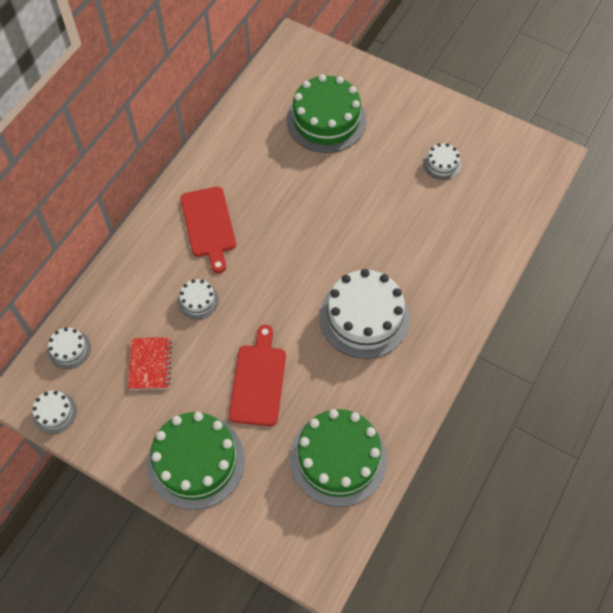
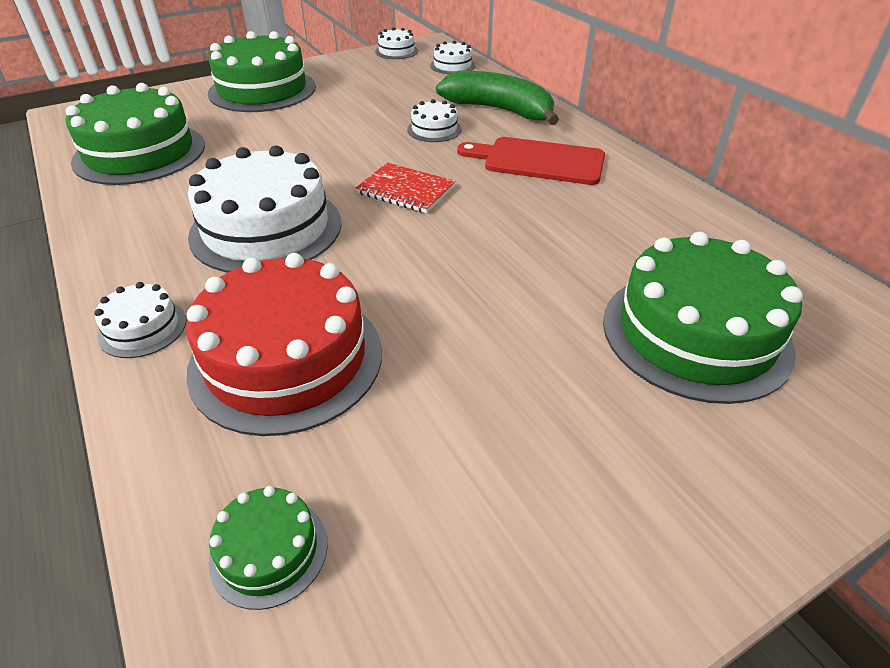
camera: 120 degrees right, 20 degrees down
(144, 276) = (499, 110): none -> green banana
(150, 364) = (389, 92): red notebook -> red notebook (406, 190)
(258, 381) = (292, 136): red cutting board -> none
(437, 245) = (286, 359): none -> red cake
(442, 164) = (466, 469): white cake -> white cake (143, 328)
(506, 198) = (269, 551): none -> green cake

